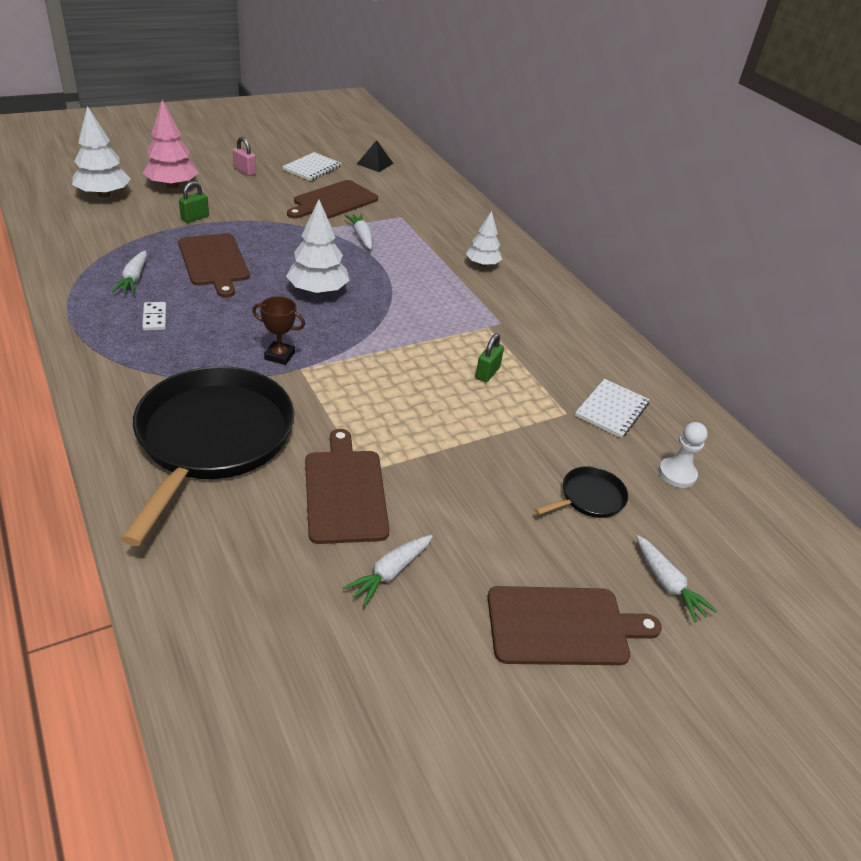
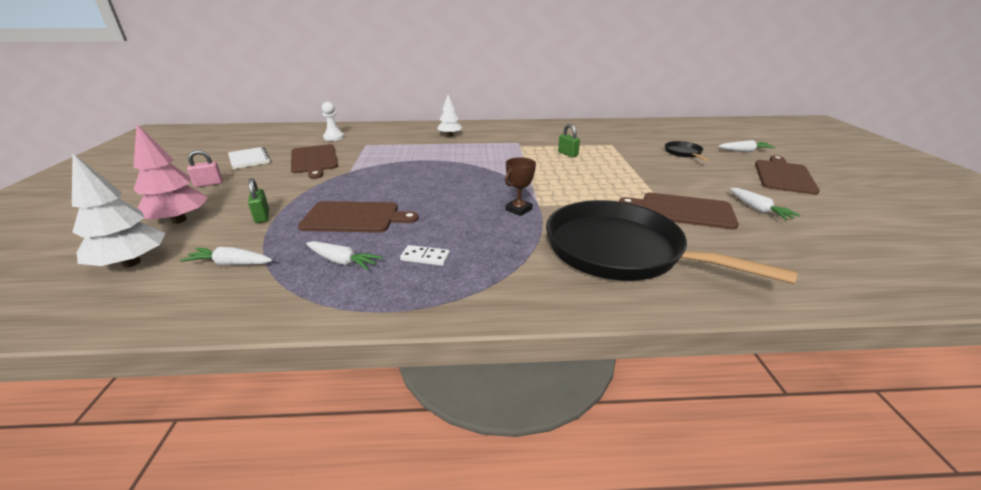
camera: 60 degrees left, 10 degrees down
(318, 291) = (439, 184): white tree -> none
(361, 236) = (378, 159): white carrot -> white carrot (231, 264)
(375, 163) = (277, 139): black pyramid -> none
(612, 410) = (611, 135): white notebook -> none
(677, 474) = (664, 134): white pawn -> white pawn (334, 137)

